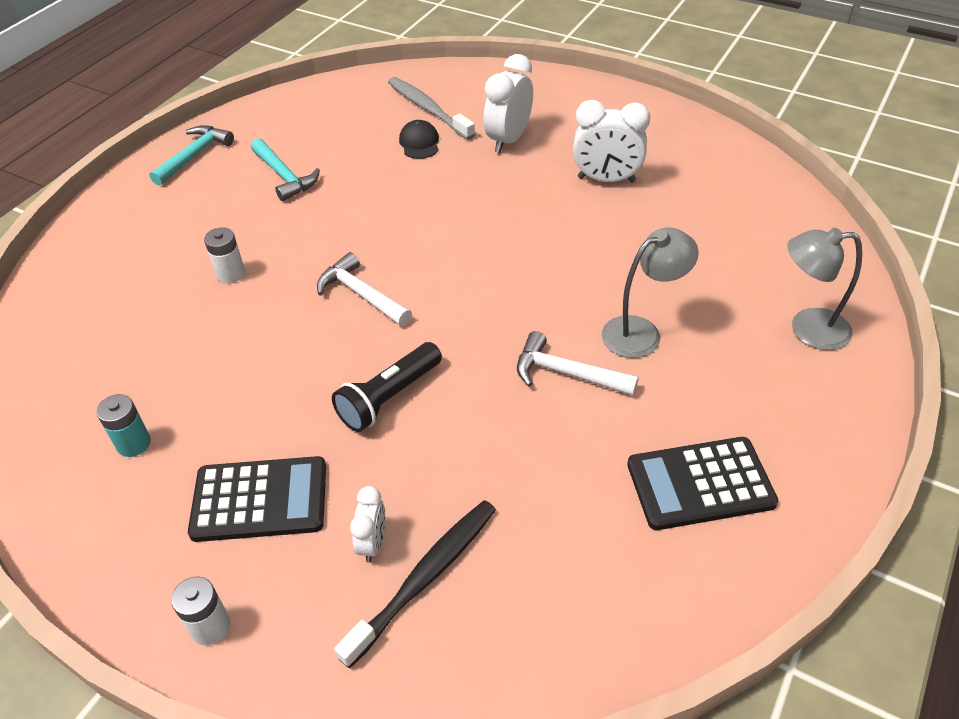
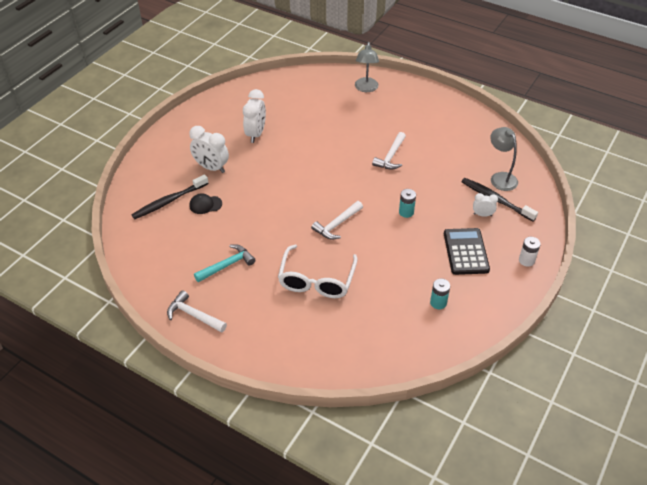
camera: 90 degrees left, 0 degrees up
(194, 156) = (194, 315): turquoise hammer -> white hammer
(231, 274) = (316, 280): white battery -> white glasses
(389, 397) = (406, 212): black flashlight -> turquoise battery
(428, 109) = (169, 201): grey toothbrush -> black toothbrush
(641, 332) = (366, 133): grey lamp -> grey lamp (500, 177)
(700, 484) = (446, 126): black calculator -> none

